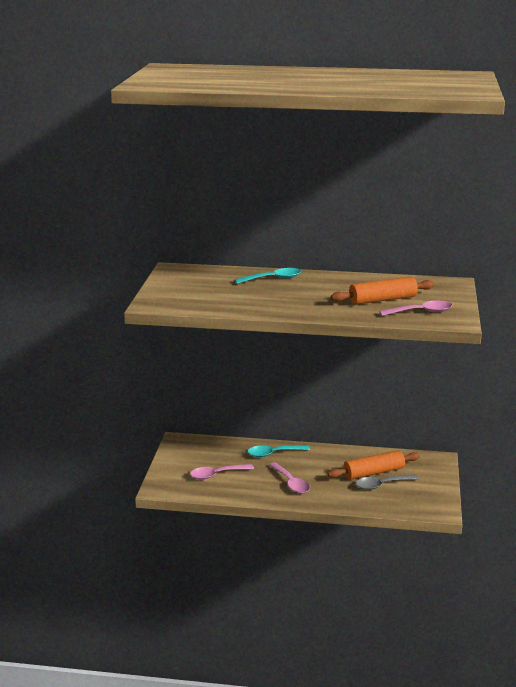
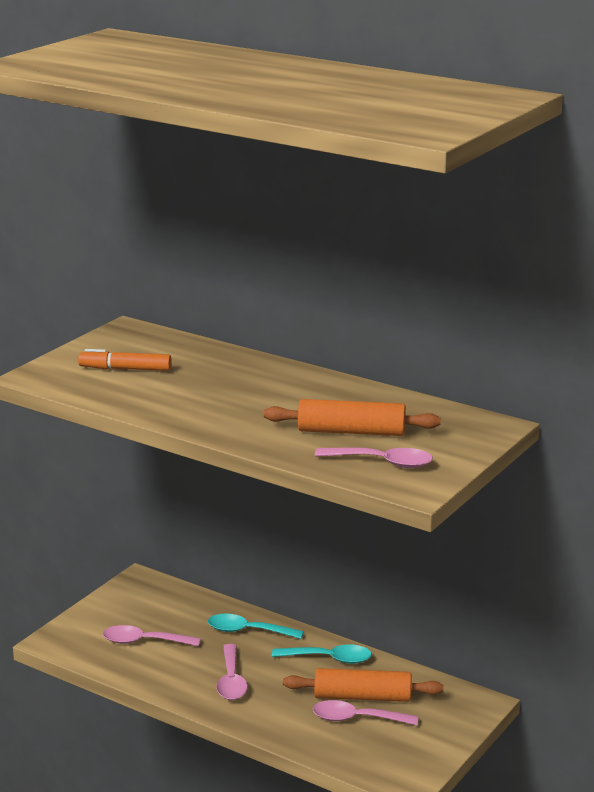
camera: 25 degrees right, 0 degrees up
(203, 290) = (125, 369): none -> orange marker
(273, 279) = (240, 369): turquoise spoon -> turquoise spoon (329, 659)
(382, 485) = (356, 719): grey spoon -> pink spoon

